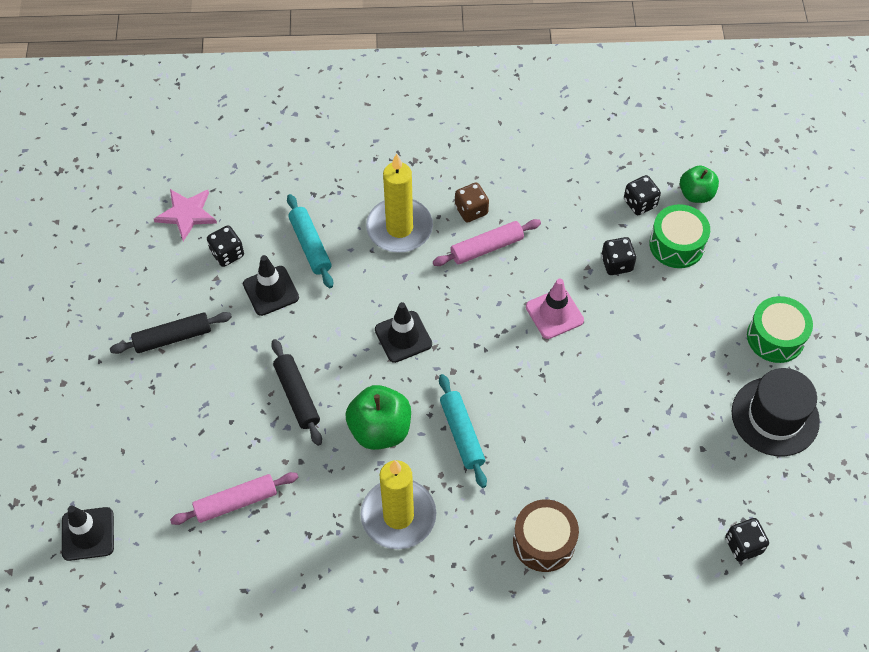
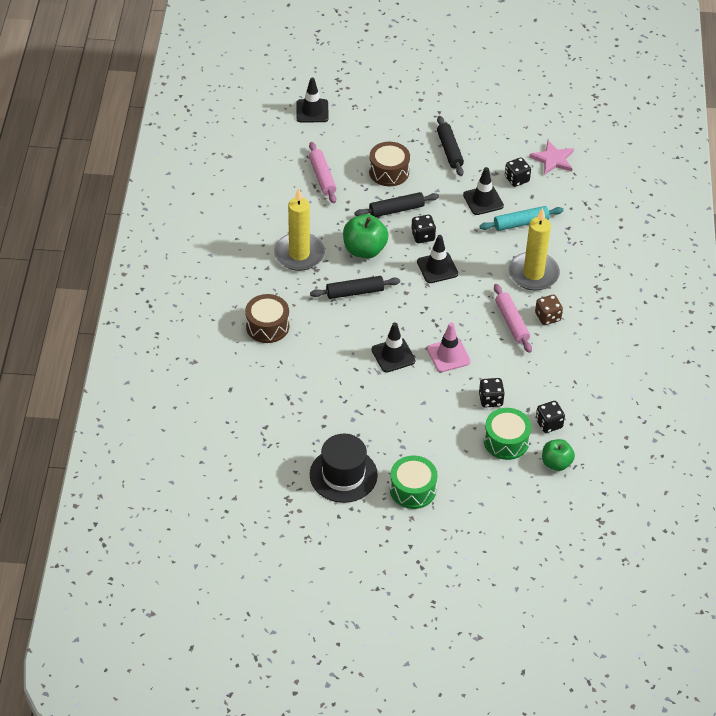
camera: 95 degrees right, 10 degrees down
(220, 412) = (389, 172): none -> brown drum
(462, 434) = (355, 292): turquoise rolling pin -> black rolling pin
(566, 377) = (393, 355): none -> black traffic cone
(743, 545) = (244, 435): black dice -> black dice (423, 236)

